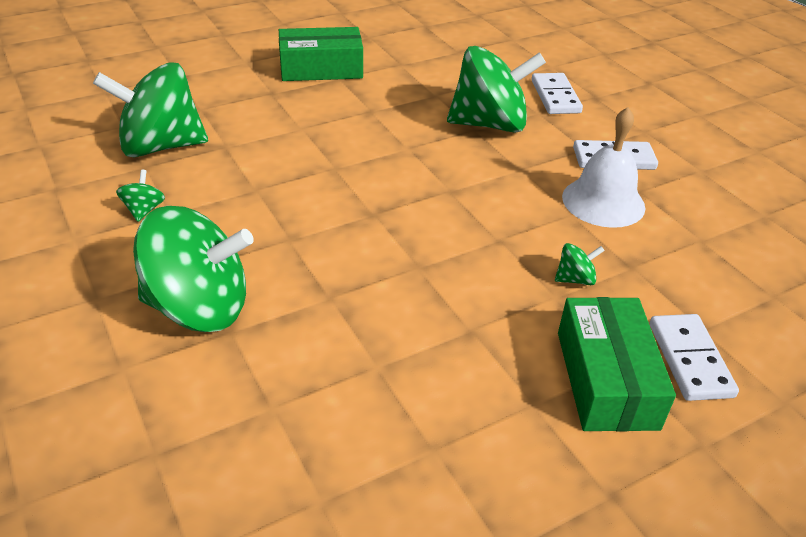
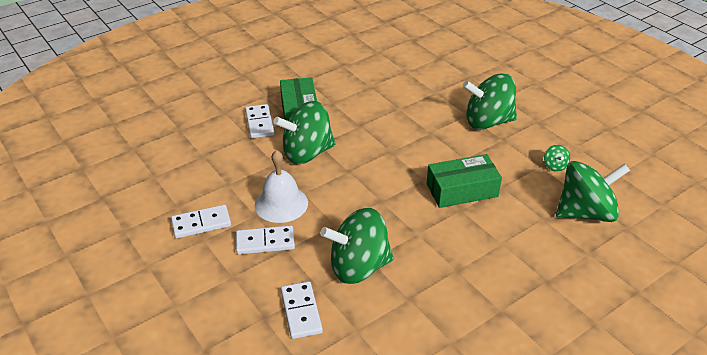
camera: 175 degrees right, 0 degrees up
(321, 69) = (522, 322): green box -> green box (462, 190)
(575, 279) = (307, 153): green spinning top -> green spinning top, size x2.49
(713, 188) = (201, 223): none -> white domino

